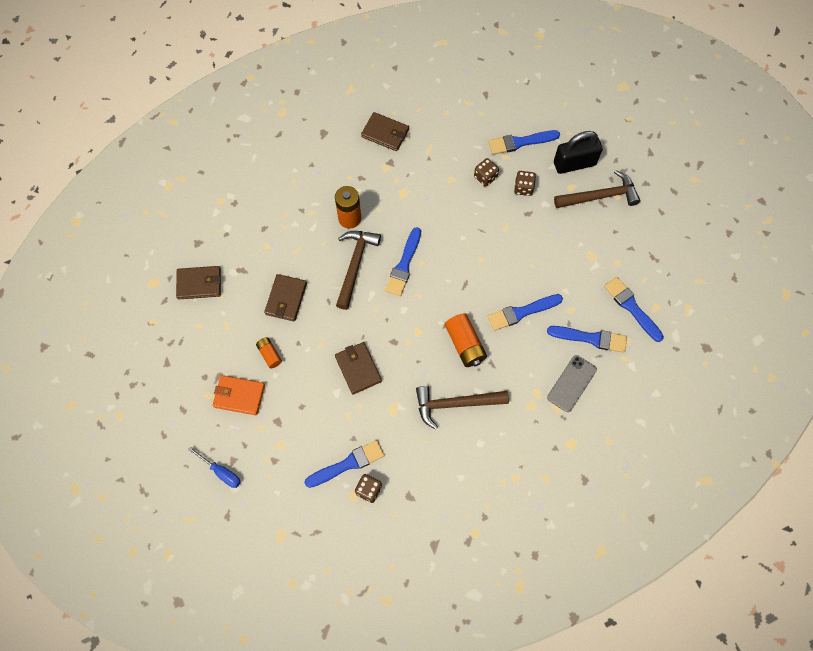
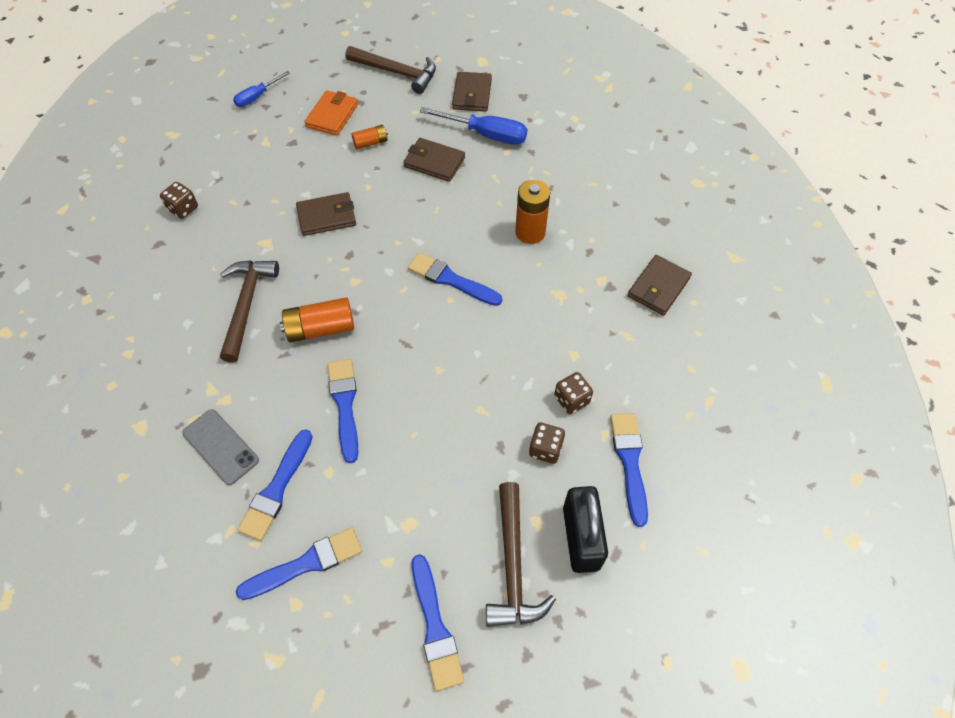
camera: 100 degrees right, 10 degrees down
(248, 265) = (486, 134): none -> blue screwdriver
(348, 464) = (220, 194): blue brush -> blue brush (435, 627)
(355, 265) = (463, 230): brown hammer -> brown hammer (397, 73)

